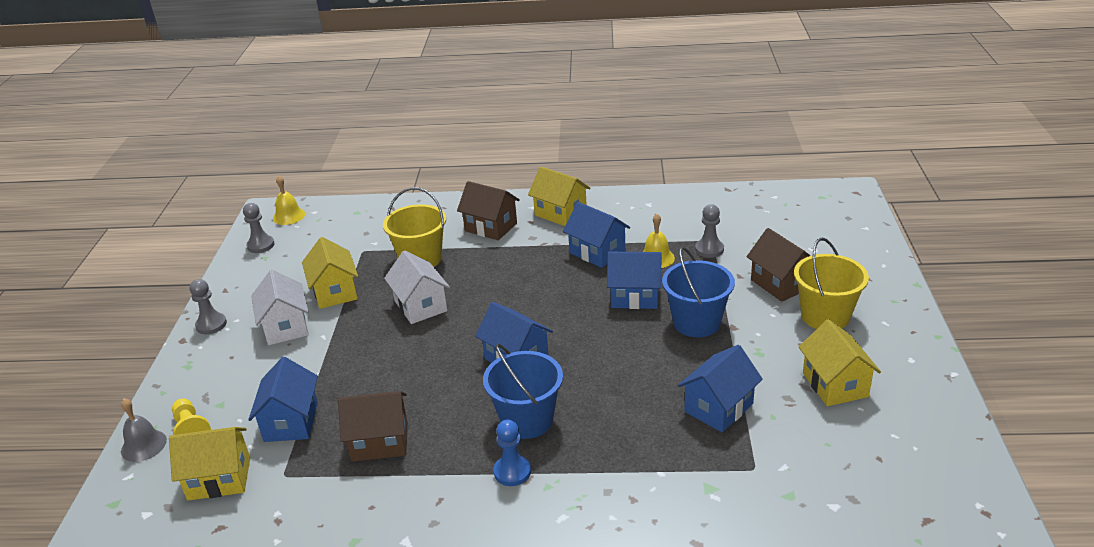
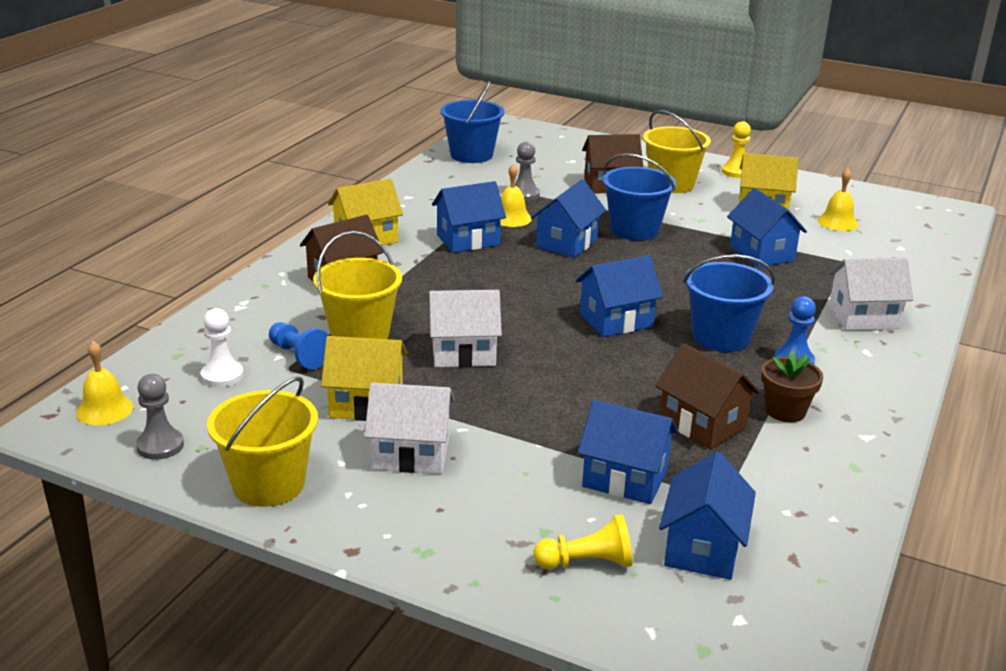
camera: 70 degrees left, 5 degrees down
(144, 445) = (590, 611): grey bell -> none
(211, 325) = (337, 518): grey pawn -> none
(219, 479) = (702, 548): yellow house -> blue house
(236, 291) = (268, 484): none -> yellow bucket
(342, 234) = (222, 376): none -> white pawn
(380, 249) = (299, 355): none -> blue pawn
(380, 442) = (702, 424): brown house -> brown house turned 60 degrees counterclockwise
(423, 483) = (785, 411): none -> brown flower pot
(632, 503) = (863, 318): none -> white house
(762, 202) = (471, 155): none -> blue bucket
(853, 445) = (837, 222): none -> yellow bell
(908, 347) = (736, 172): none -> yellow pawn

